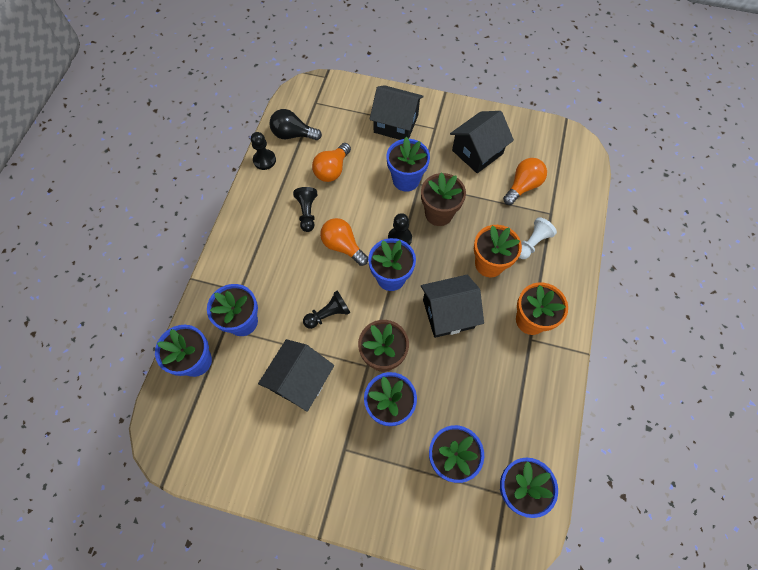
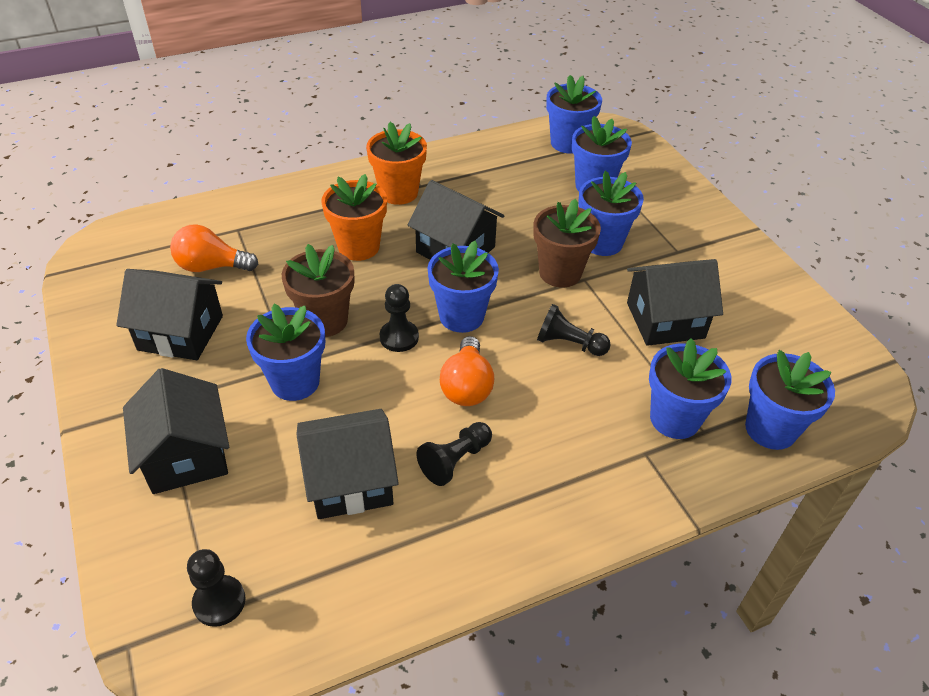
camera: 130 degrees left, 20 degrees down
(264, 160) = (412, 596): black pawn -> black pawn (219, 602)
(293, 134) = (320, 593): black light bulb -> none
(332, 170) = (350, 481): orange light bulb -> black house
(532, 243) = (296, 227): white pawn -> none

